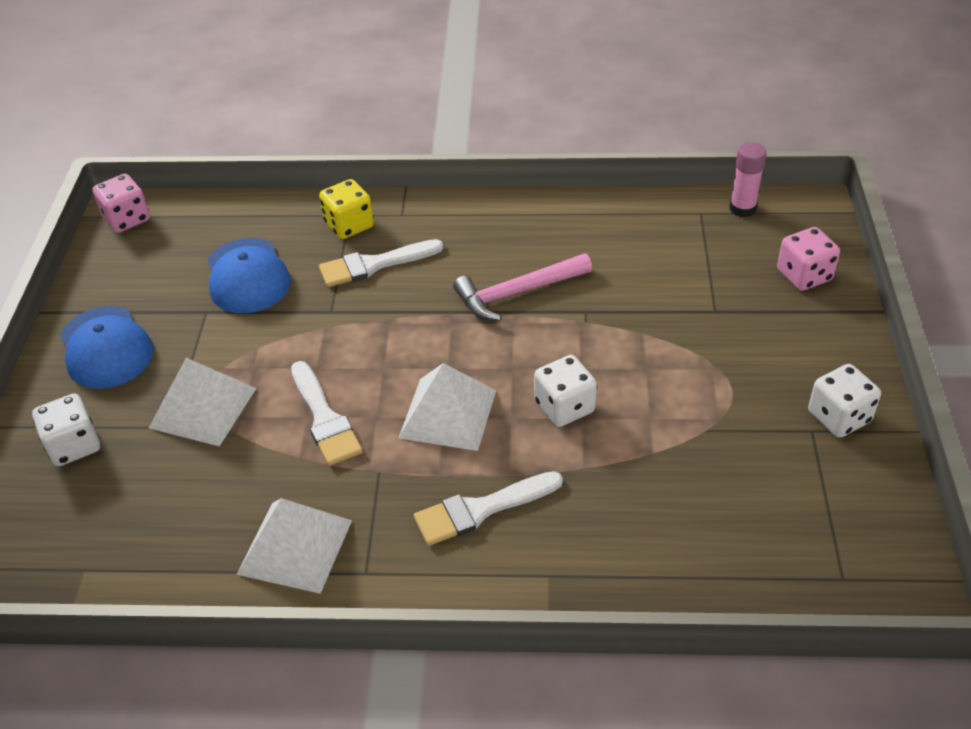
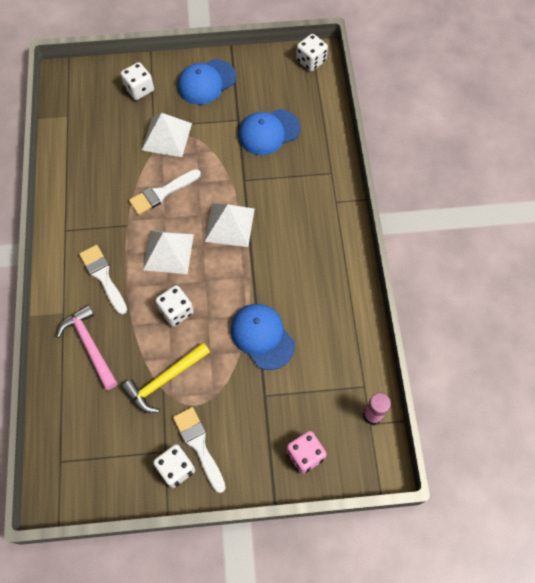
camera: 80 degrees right, 20 degrees up
(127, 219) = (311, 61): pink dice -> white dice
(295, 547) = (80, 197): white pyramid -> white pyramid (229, 224)
(349, 225) = (321, 174): yellow dice -> none
(374, 265) = (286, 194): white brush -> white brush (199, 445)
(517, 293) = (269, 276): pink hammer -> pink hammer (90, 345)
(619, 307) = (262, 336): none -> blue cap
(689, 426) = (164, 380): none -> yellow hammer

